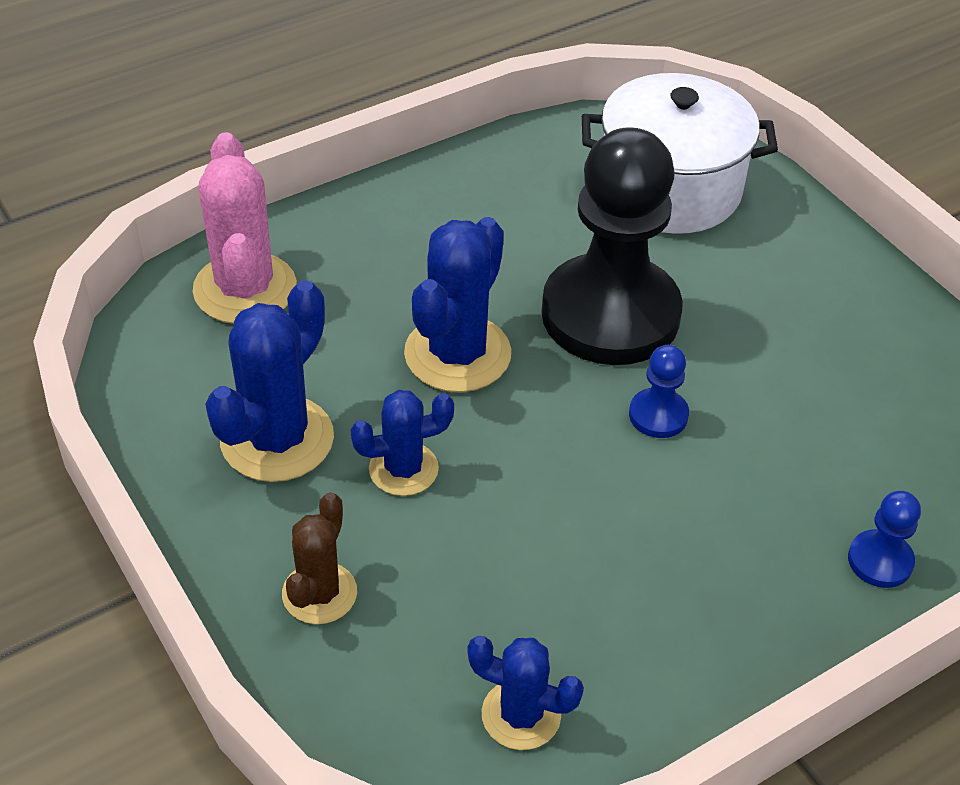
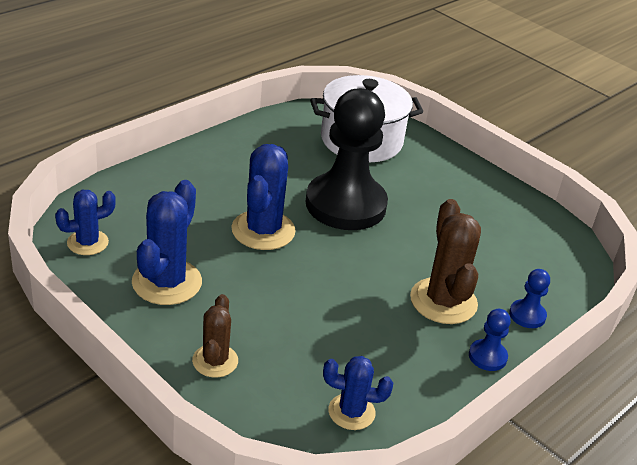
camera: 15 degrees left, 10 degrees down
(245, 289) = (125, 205): pink cactus -> none
(403, 469) = (247, 292): blue cactus -> blue cactus (87, 242)
(658, 415) = (386, 253): blue pawn -> blue pawn (487, 356)
(734, 518) = (443, 301): none -> brown cactus

